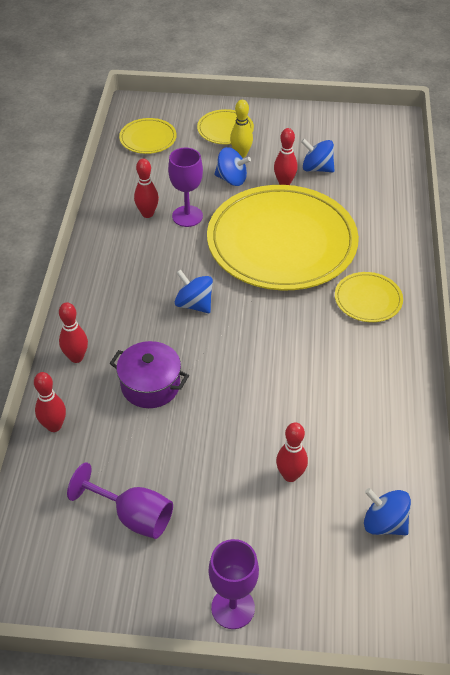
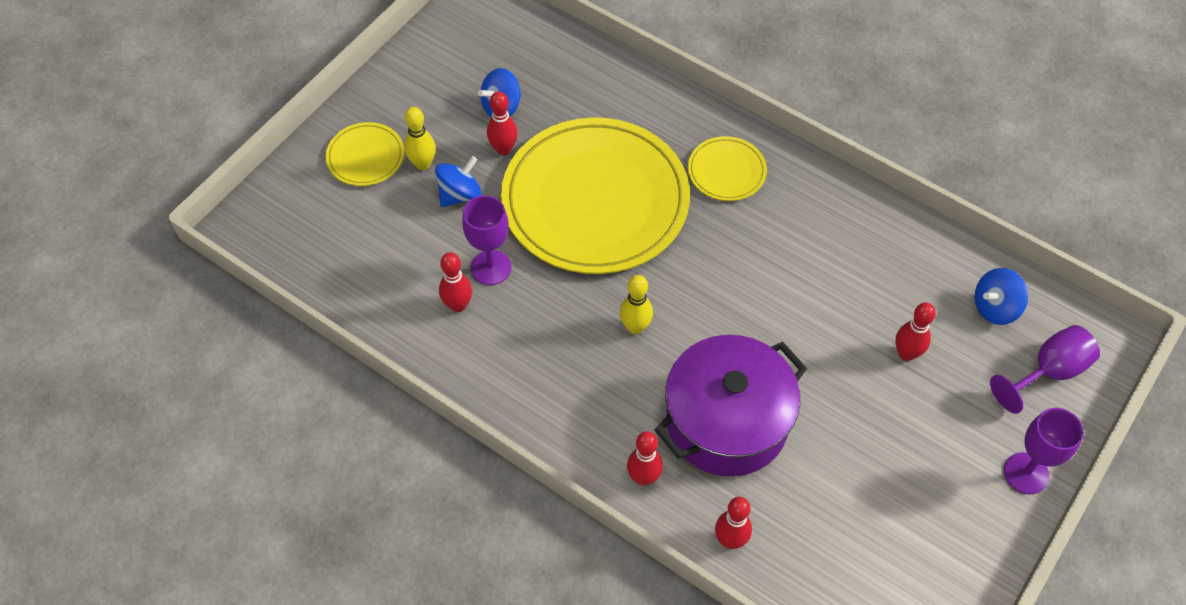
camera: 60 degrees left, 10 degrees up
(133, 516) = (885, 512): purple goblet -> purple goblet (1048, 372)
(148, 138) = (319, 242): yellow plate -> none
(150, 385) = (726, 422): purple pot -> purple pot, size x1.71
(194, 304) = (635, 327): blue spinning top -> yellow bowling pin

